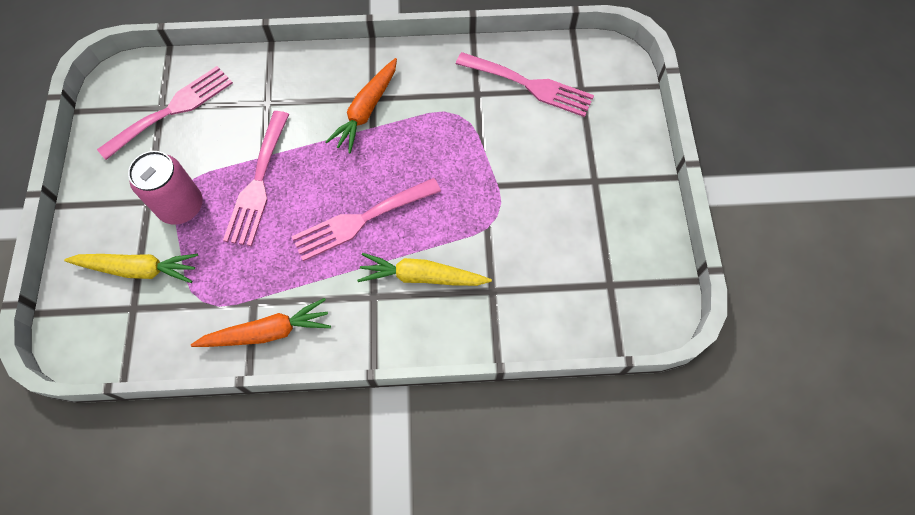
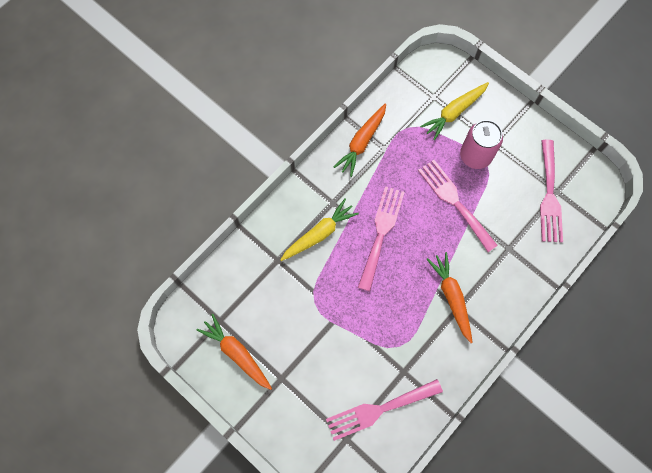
camera: 135 degrees right, 5 degrees up
(619, 238) = (236, 353): none -> orange carrot

